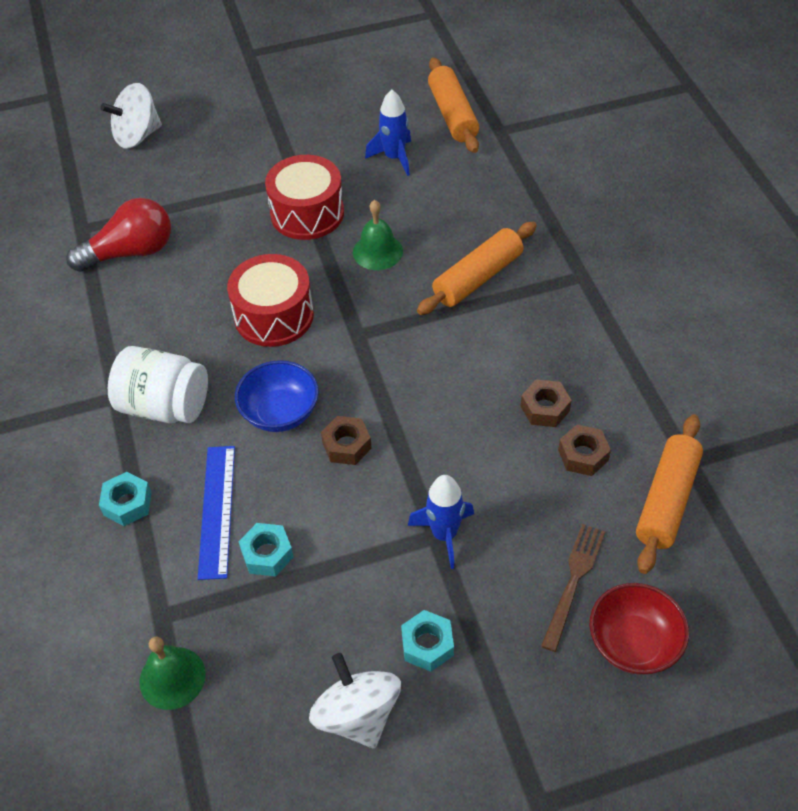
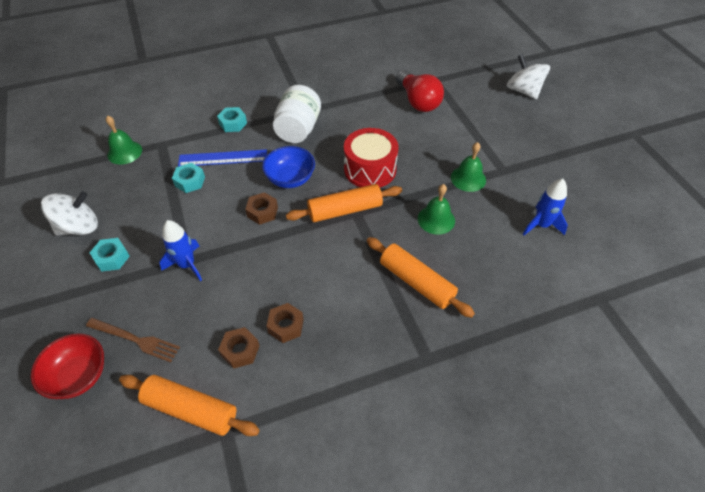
camera: 85 degrees right, 0 degrees up
(307, 213) = (468, 178): red drum -> green bell
(452, 114) = (608, 262): orange rolling pin -> orange rolling pin (345, 210)

